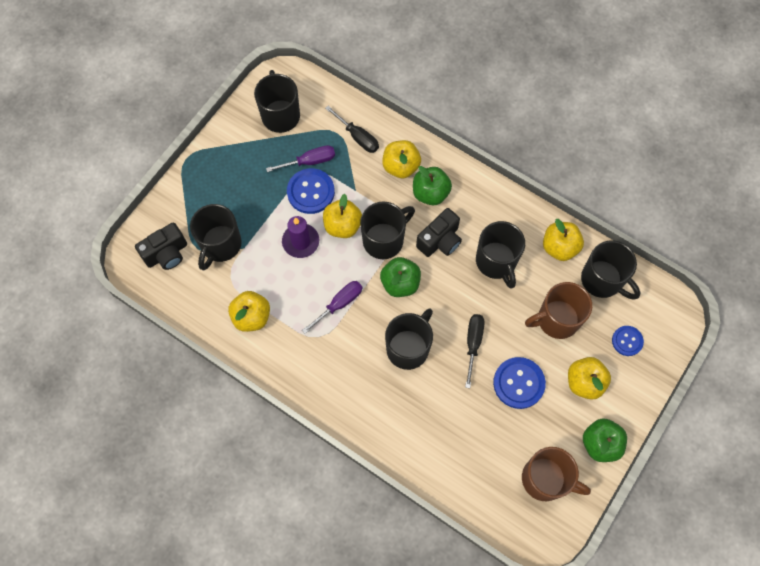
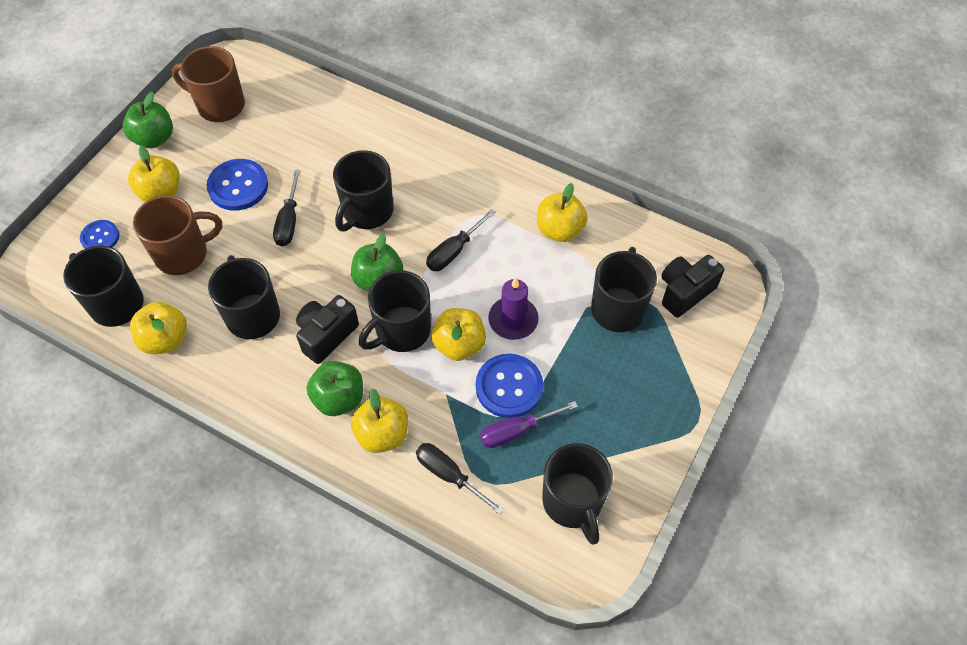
camera: 175 degrees right, 10 degrees down
(339, 304) = (454, 251): purple screwdriver -> black screwdriver

